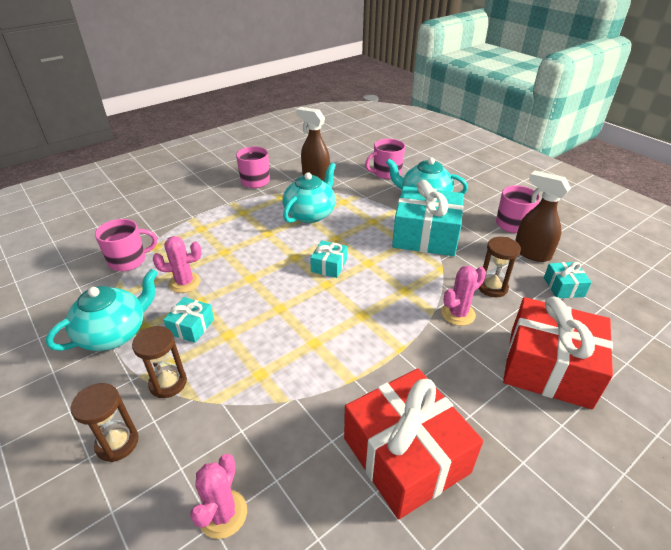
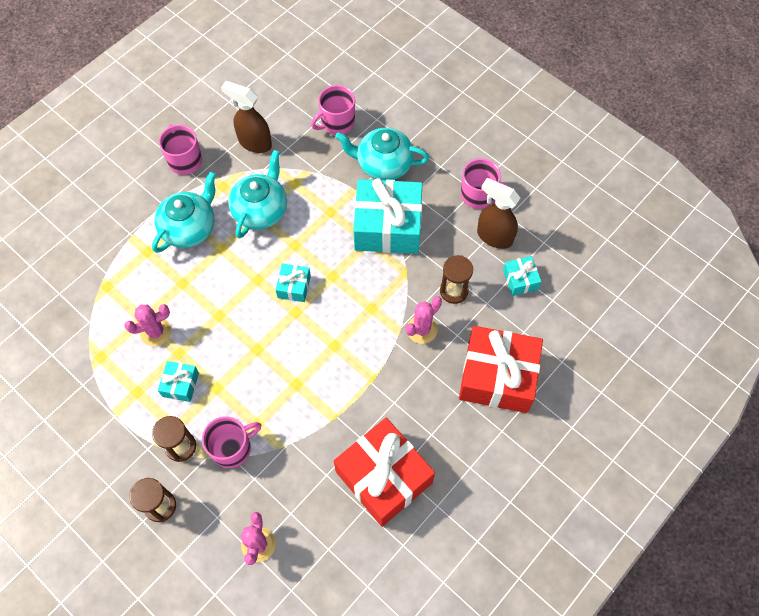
camera: 10 degrees left, 25 degrees up
(114, 333) = (112, 404): turquoise teapot -> turquoise teapot (189, 228)
(128, 260) = (87, 311): pink mug -> pink mug (232, 448)

